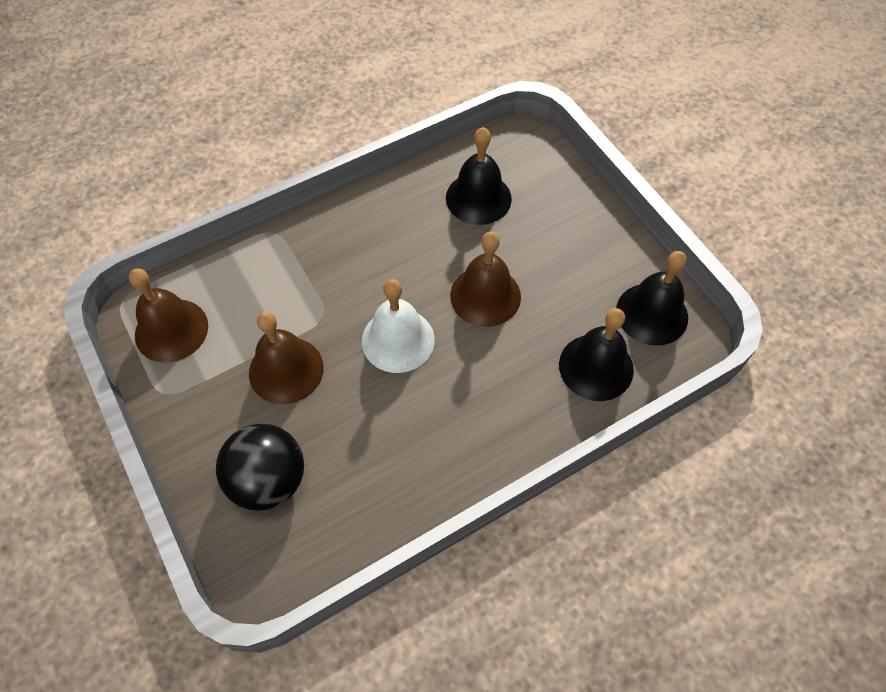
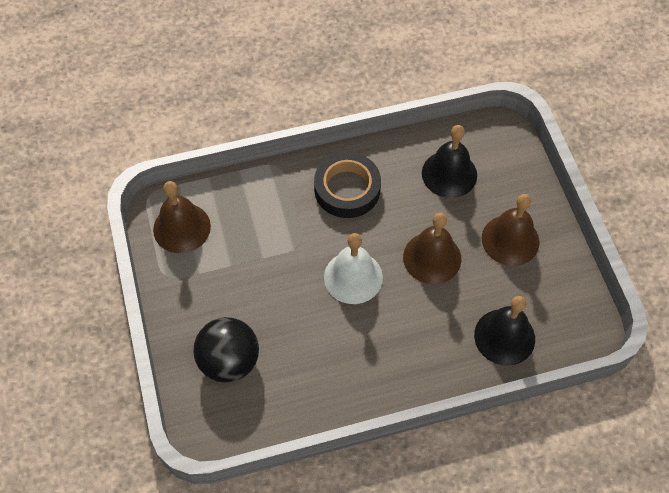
camera: 15 degrees right, 0 degrees up
(286, 370) = (261, 280): brown bell -> brown bell (510, 240)
(364, 240) = (347, 189): none -> black tape
(652, 314) = (564, 304): black bell -> none

